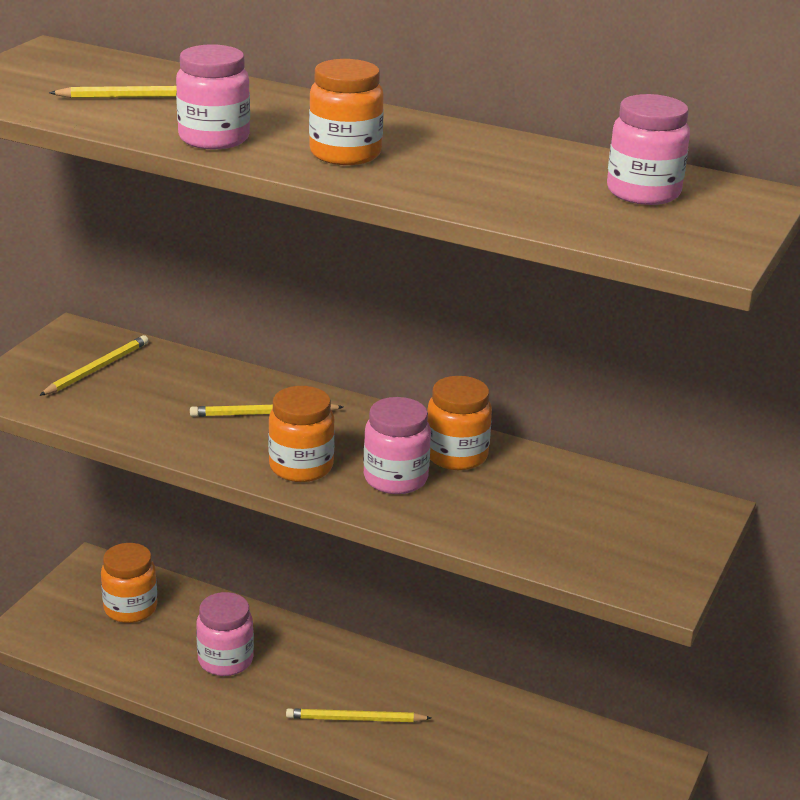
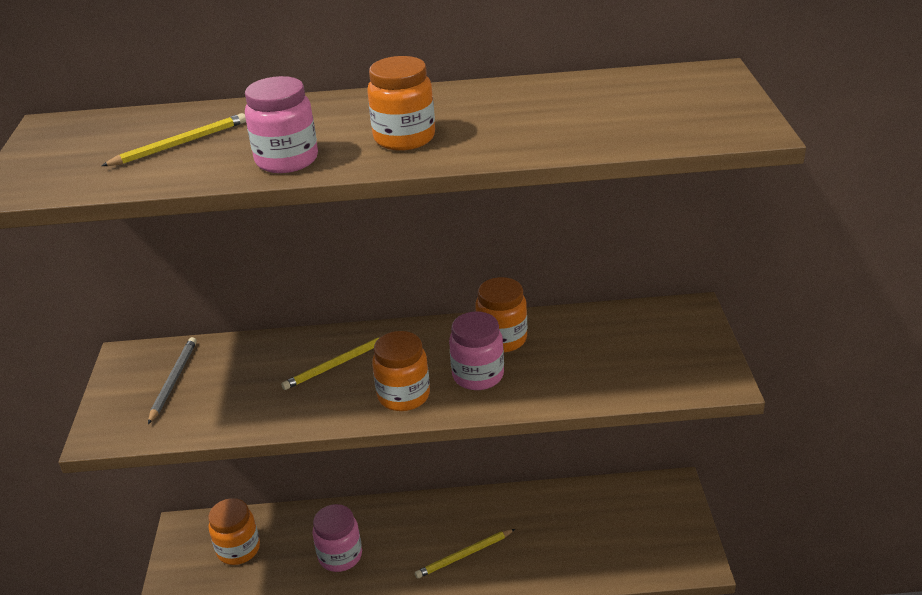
camera: 25 degrees left, 5 degrees up
(97, 369) = (173, 381): yellow pencil -> grey pencil
(643, 192) = (644, 97): pink jar -> none

